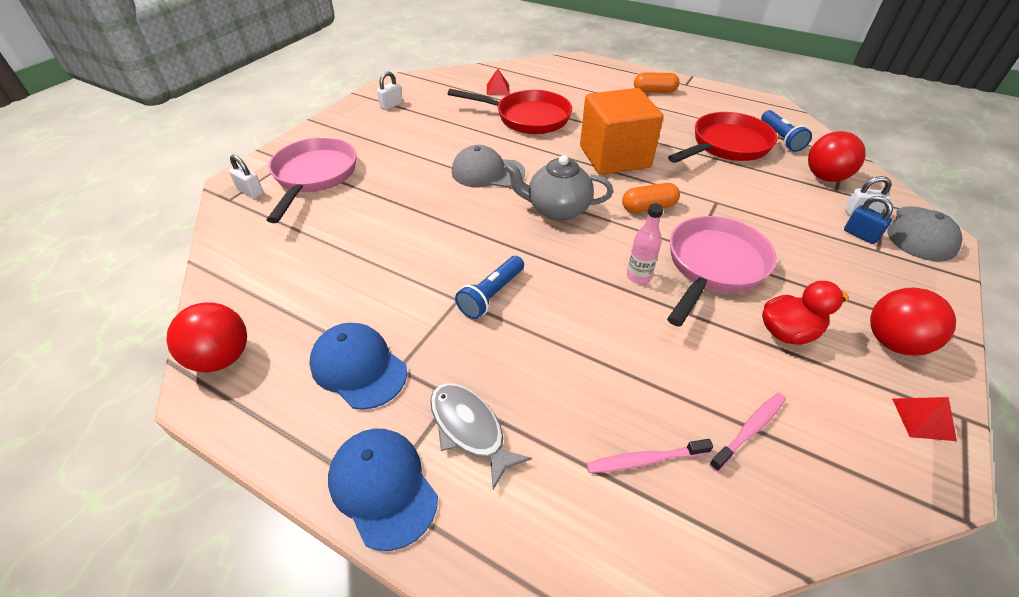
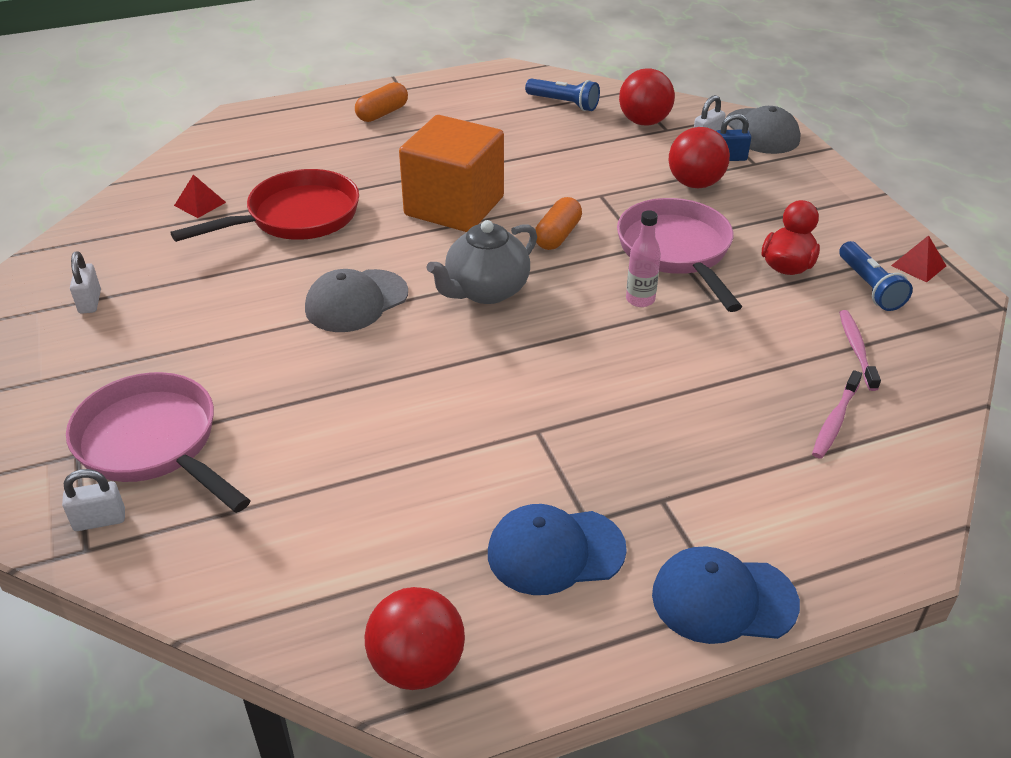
camera: 50 degrees left, 5 degrees down
(470, 429) = (711, 507): grey fish -> none
(491, 295) = (558, 404): blue flashlight -> blue flashlight (869, 287)
(726, 146) = (532, 136): red pan -> none
(893, 342) = (845, 227): red ball -> red ball (695, 183)

